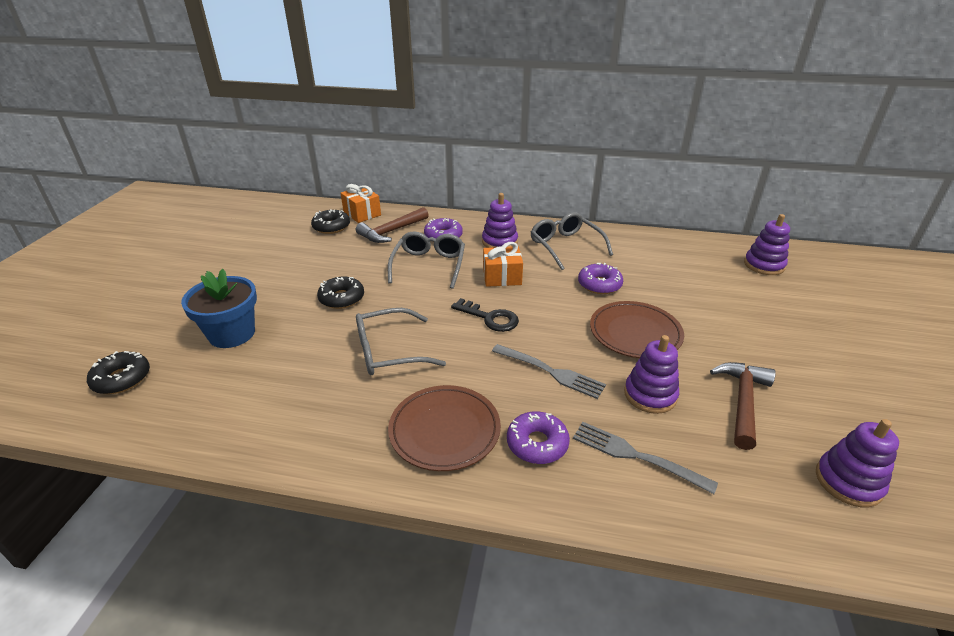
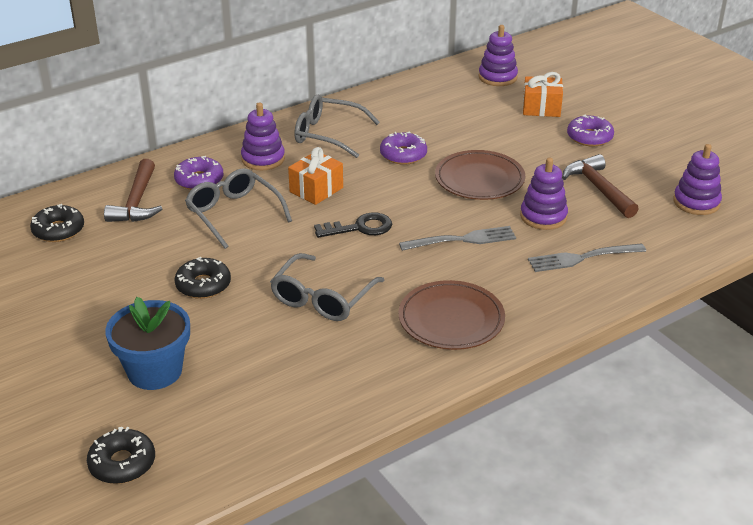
camera: 45 degrees left, 0 degrees up
(362, 214) = (67, 200): orange gift -> orange gift (541, 108)
(537, 443) = (519, 288): purple donut -> purple donut (589, 137)

